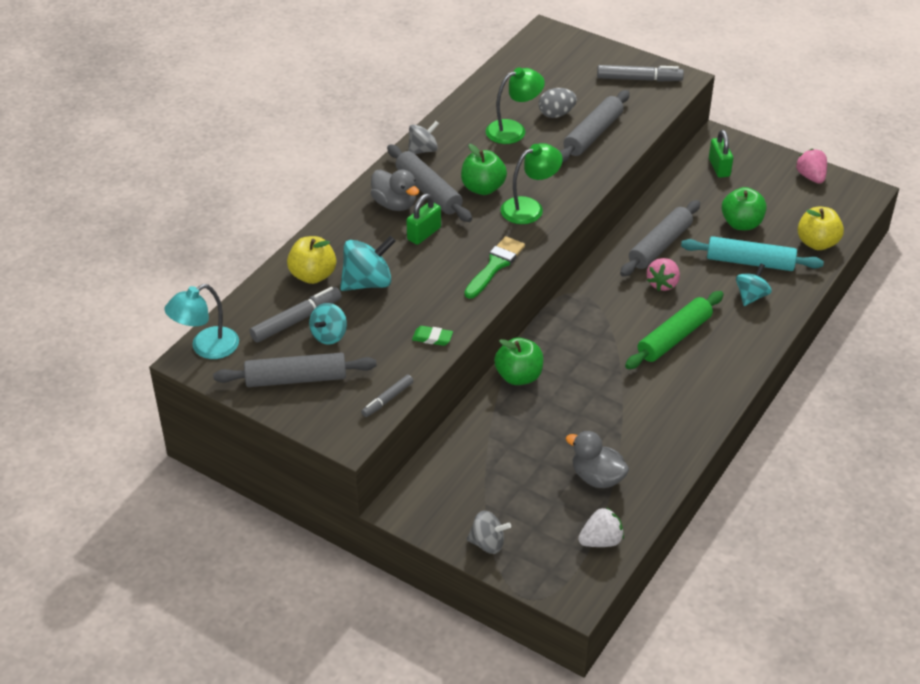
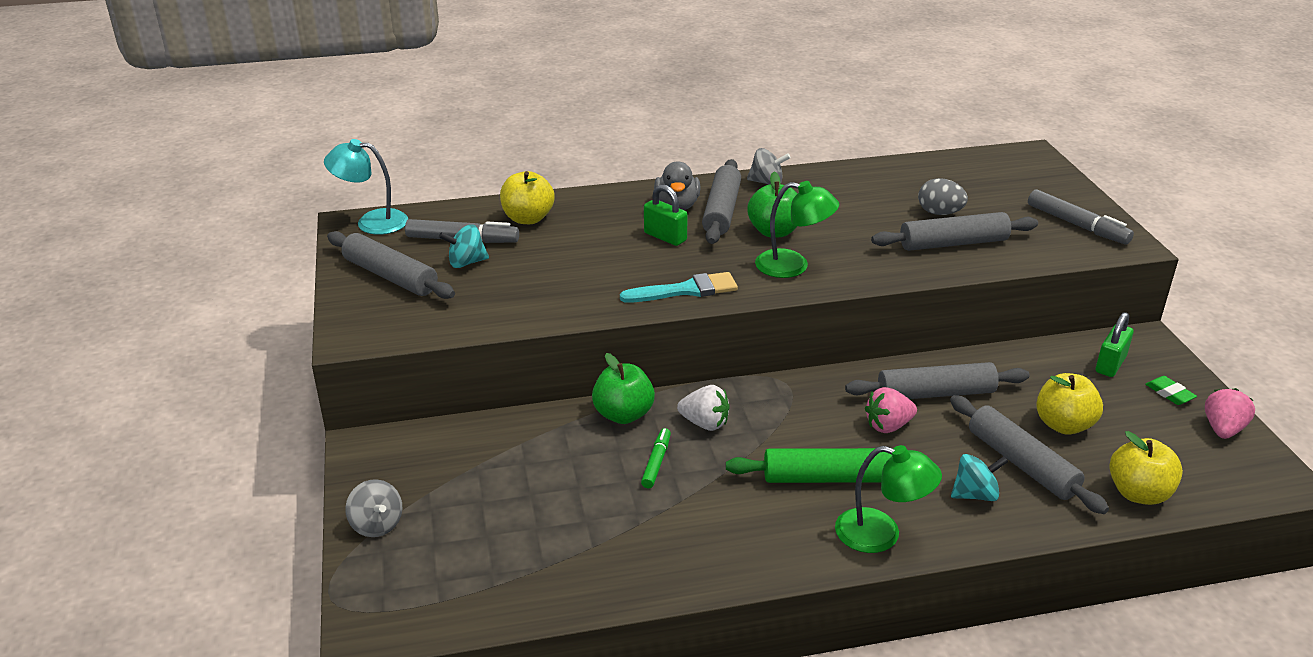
camera: 45 degrees right, 10 degrees down
(368, 282) = (559, 245): turquoise spinning top -> none
(387, 399) = (426, 331): grey marker -> none
(424, 234) = (665, 237): green padlock -> green padlock turned 45 degrees clockwise
(432, 338) = (539, 310): green eraser -> green eraser (1169, 393)
(495, 266) = (685, 290): green brush -> turquoise brush
(513, 130) = (876, 205): green lamp -> green lamp (881, 534)
(579, 392) = (656, 462): none -> green marker
(597, 477) = (556, 544): grey duck -> none
(601, 541) = (469, 600): white strawberry -> white strawberry (705, 423)
(741, 224) = (1063, 425): green apple -> yellow apple
(750, 262) = (1021, 463): turquoise rolling pin -> grey rolling pin

